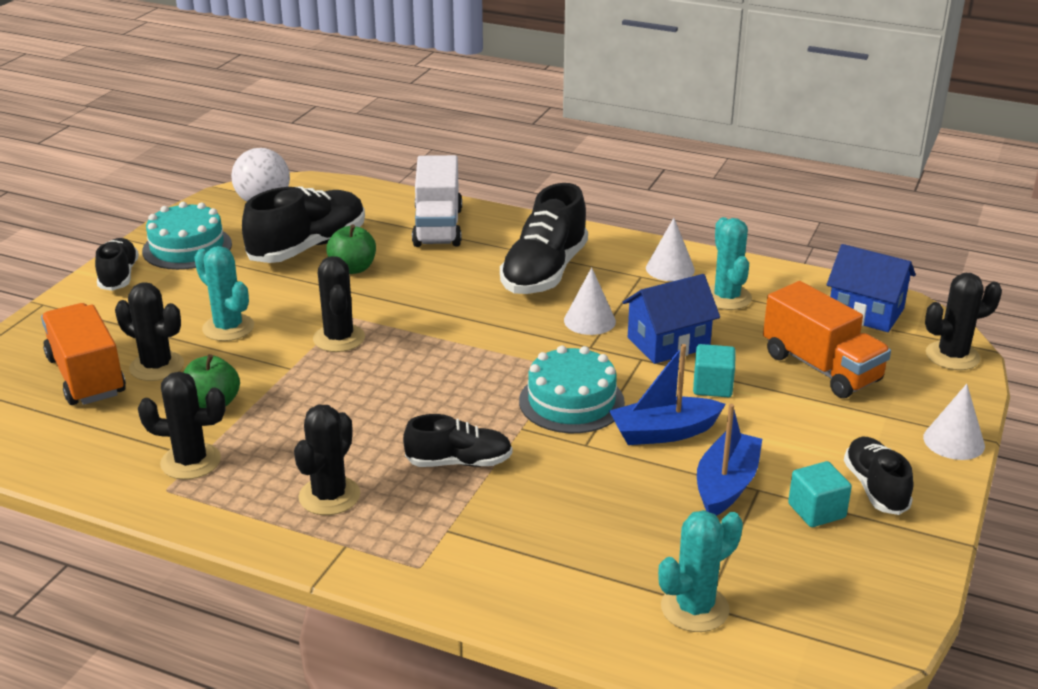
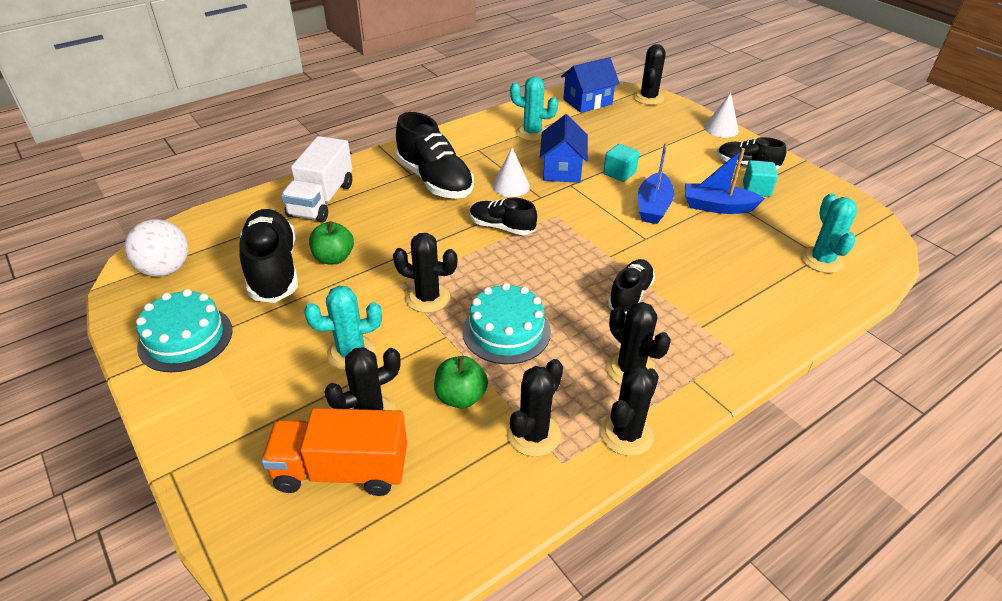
camera: 60 degrees left, 10 degrees up
(119, 276) = (182, 399): black shoe -> black shoe (502, 227)
(228, 519) = (626, 434): none -> black cactus
(438, 227) = (322, 200): white truck -> white truck turned 75 degrees clockwise
(571, 401) = (596, 226): turquoise cake -> turquoise cake (506, 331)
(670, 269) = (481, 137): white cone -> none
(726, 485) = (717, 207): blue boat -> blue boat turned 45 degrees counterclockwise
(821, 368) = (629, 135): orange truck -> none

